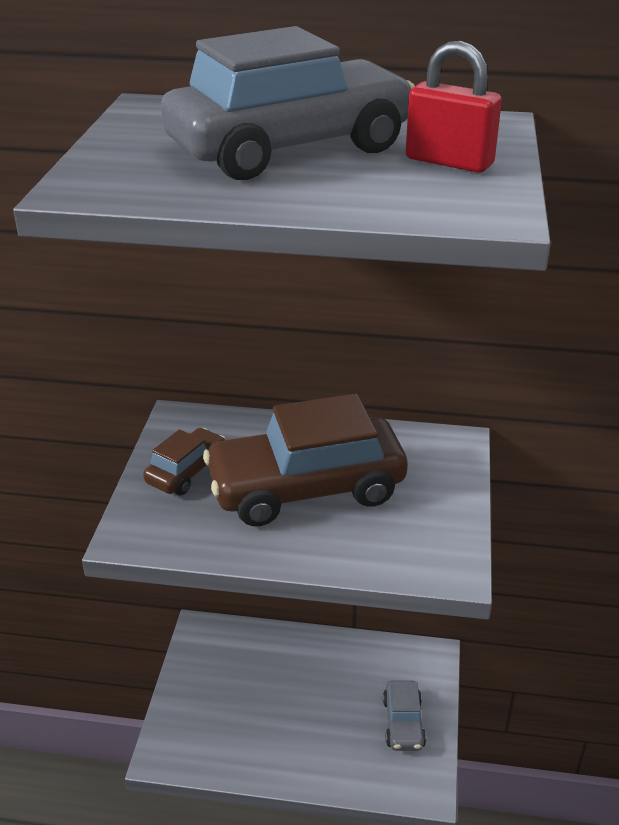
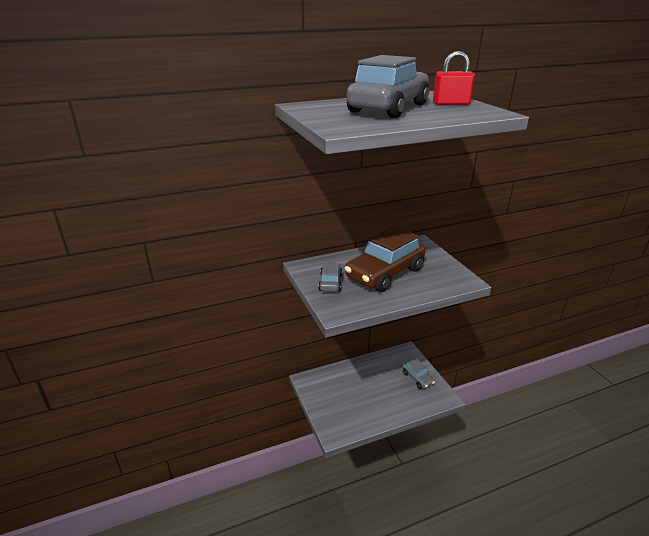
camera: 30 degrees left, 5 degrees down
(187, 471) = (330, 283): brown car -> grey car

